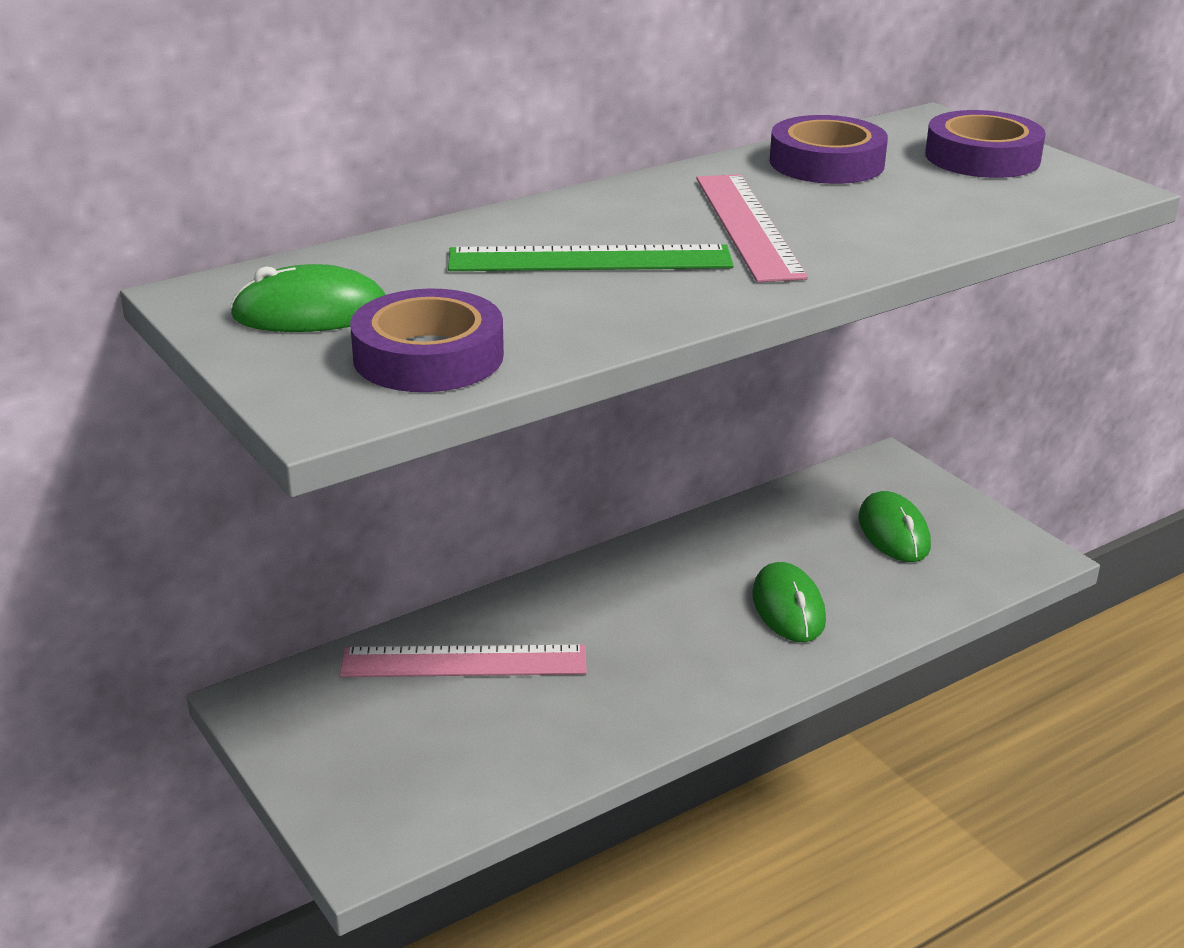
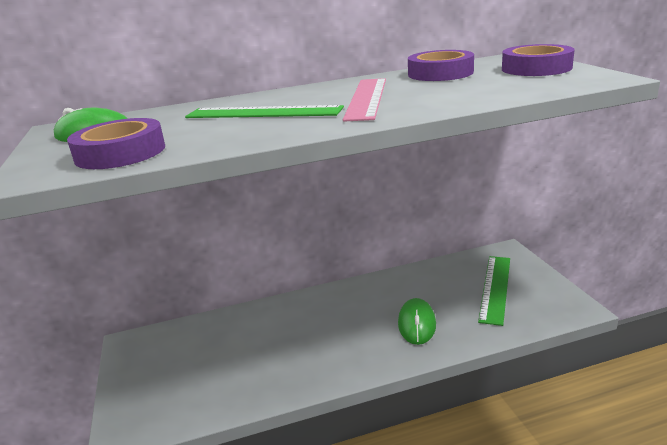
camera: 20 degrees right, 5 degrees down
(464, 661) = (235, 334): pink ruler -> none
(893, 532) = (495, 288): green mouse -> green ruler

